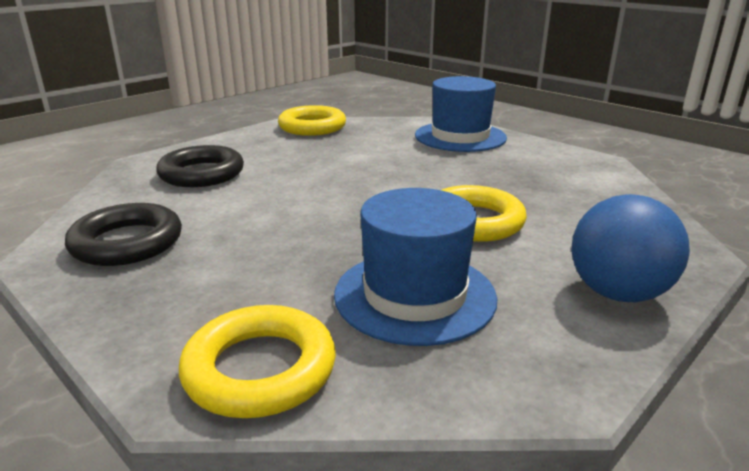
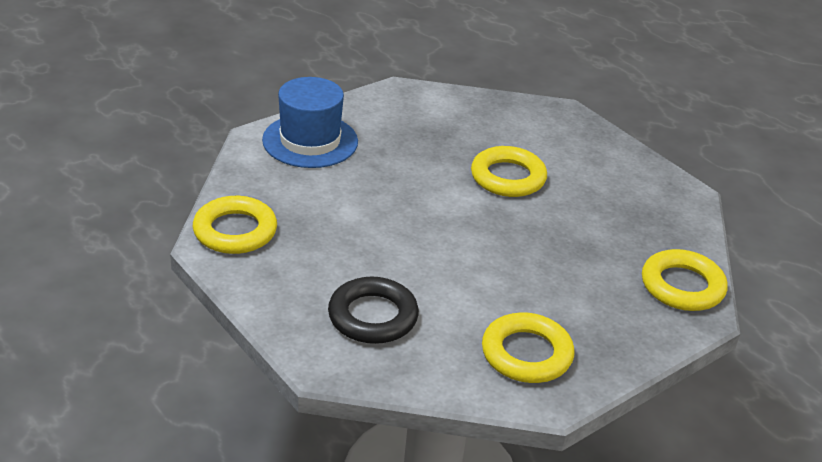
camera: 85 degrees left, 10 degrees up
(127, 242) = (526, 354): black ring -> yellow ring
(415, 295) = (608, 222): blue hat -> none
(617, 293) = (606, 151): blue ball -> none

